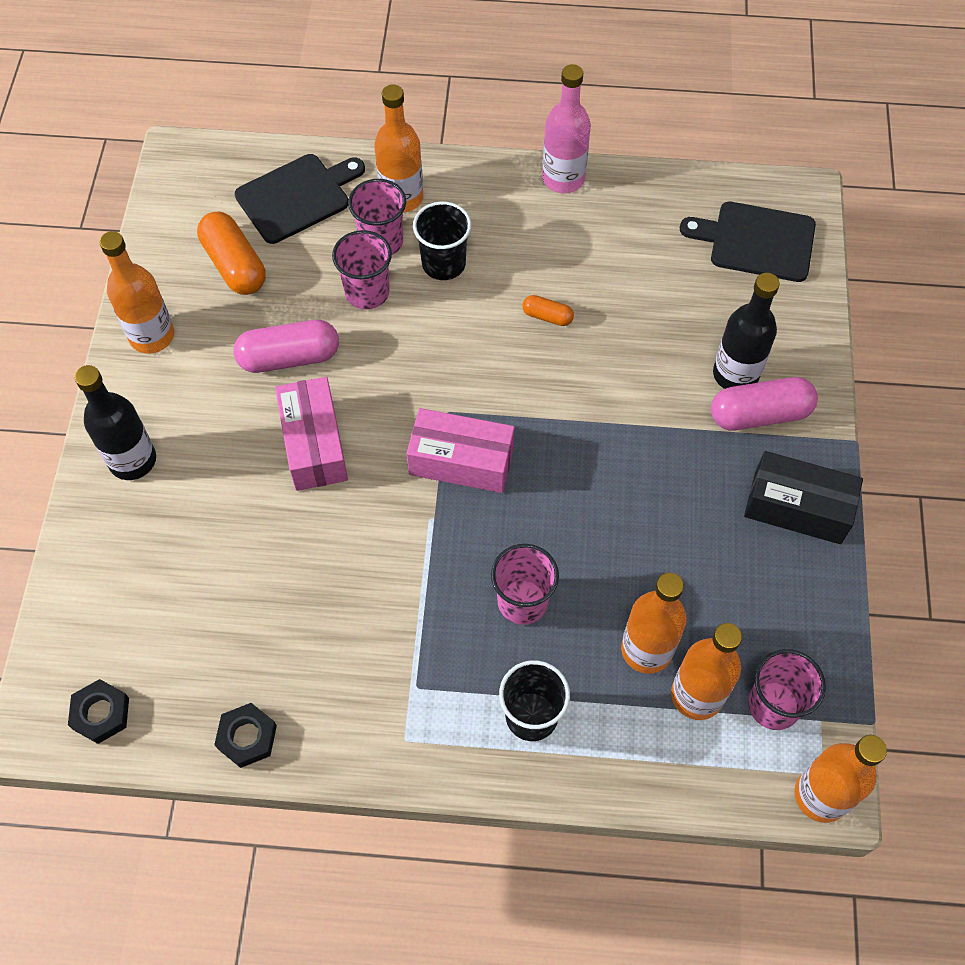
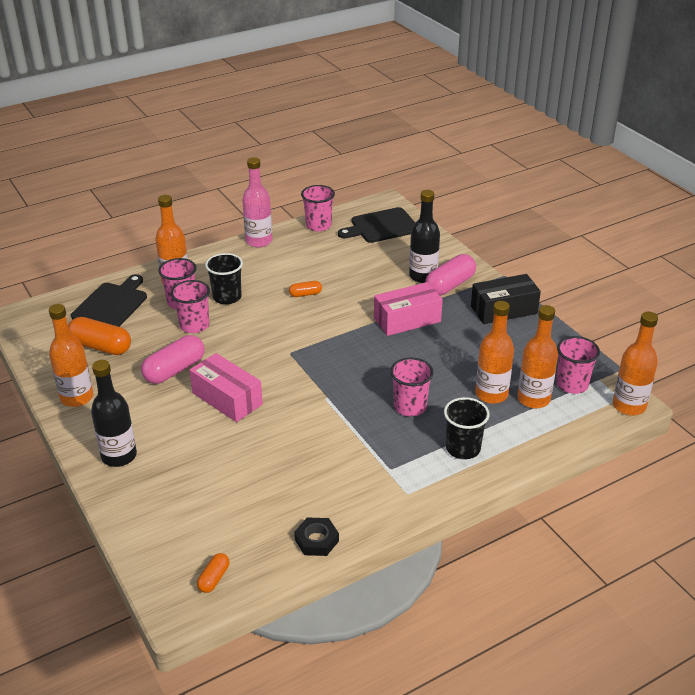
camera: 35 degrees left, 25 degrees down
(101, 713) = (214, 578): black nut -> orange capsule
(461, 461) = (318, 368): pink box -> pink box (407, 320)
(668, 191) = (318, 225): none -> pink cup

